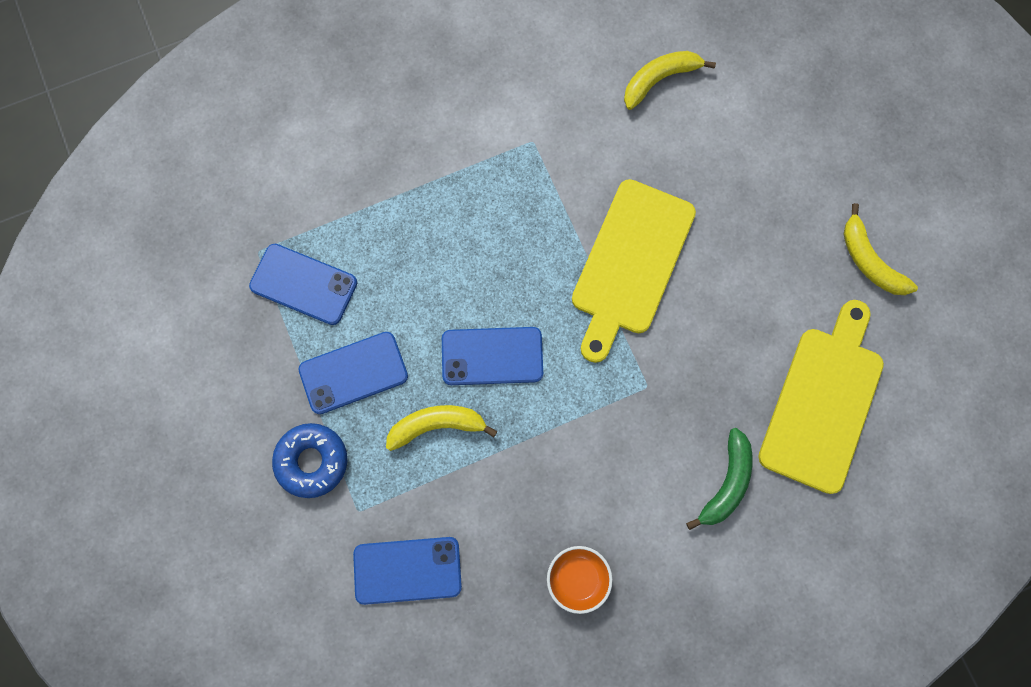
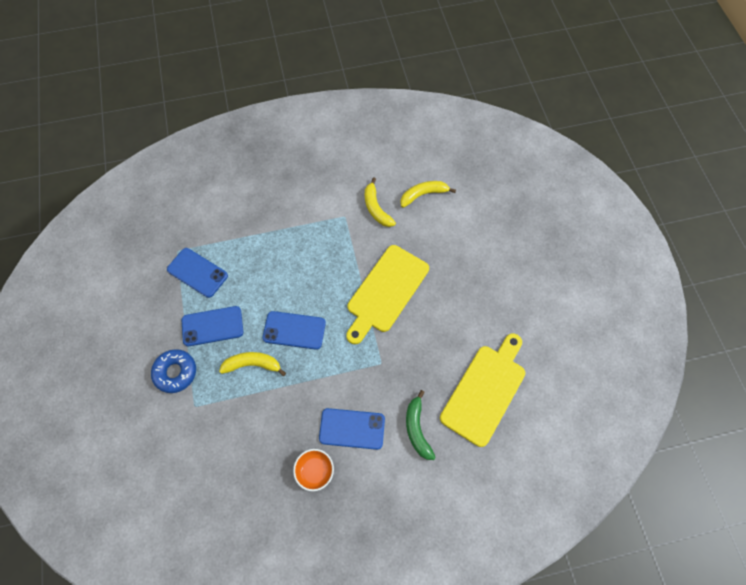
camera: 10 degrees right, 10 degrees down
(407, 570) = (214, 447): blue phone -> blue phone (352, 429)
(726, 483) = (417, 428): green banana -> green banana turned 135 degrees clockwise
(869, 260) = (527, 313): yellow banana -> yellow banana (376, 208)

